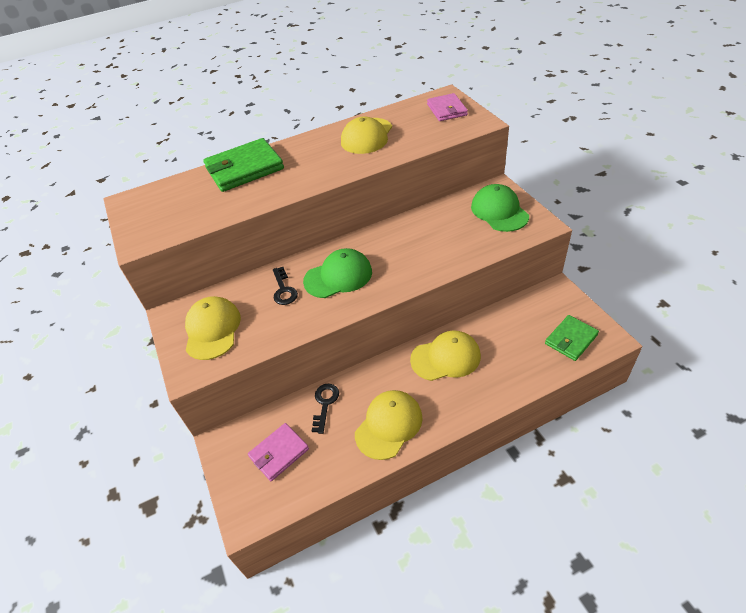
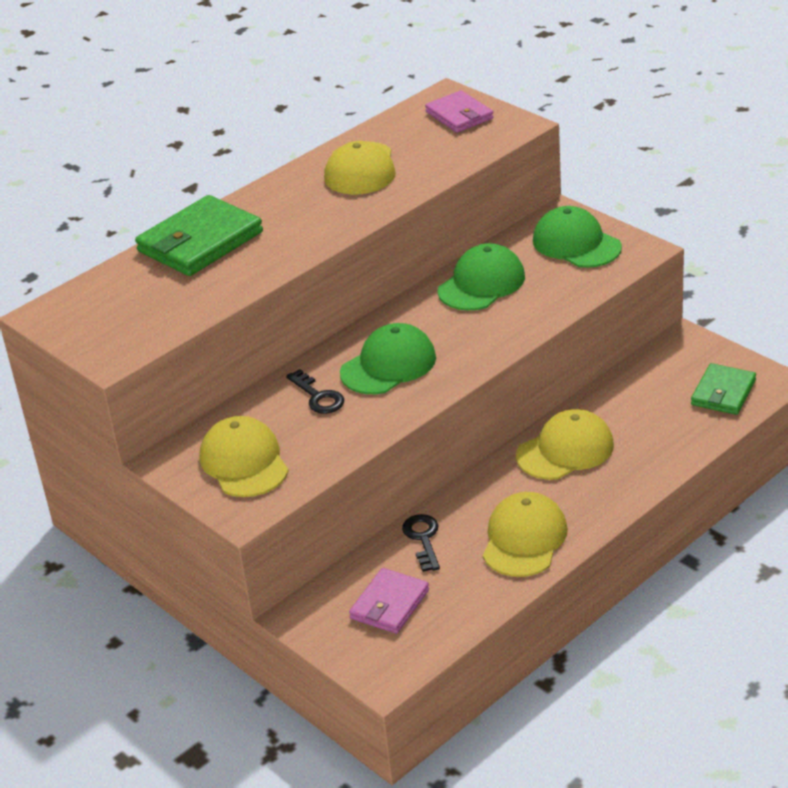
camera: 20 degrees left, 10 degrees down
(425, 228) = (481, 283): none -> green cap

